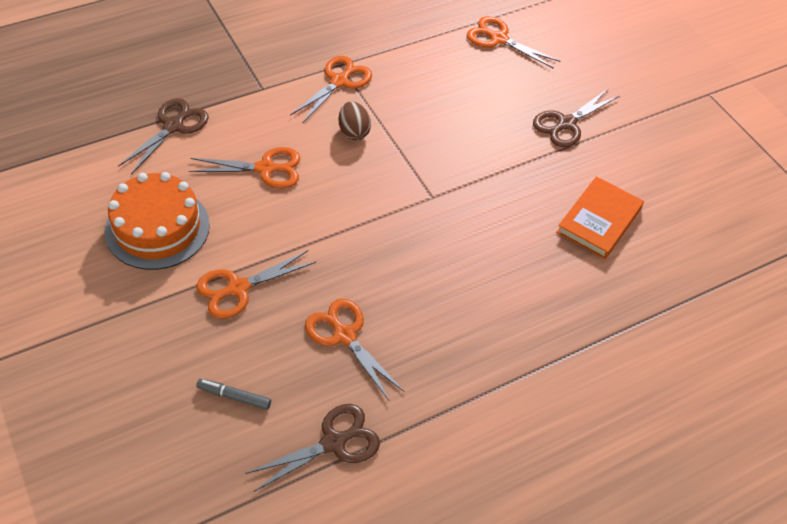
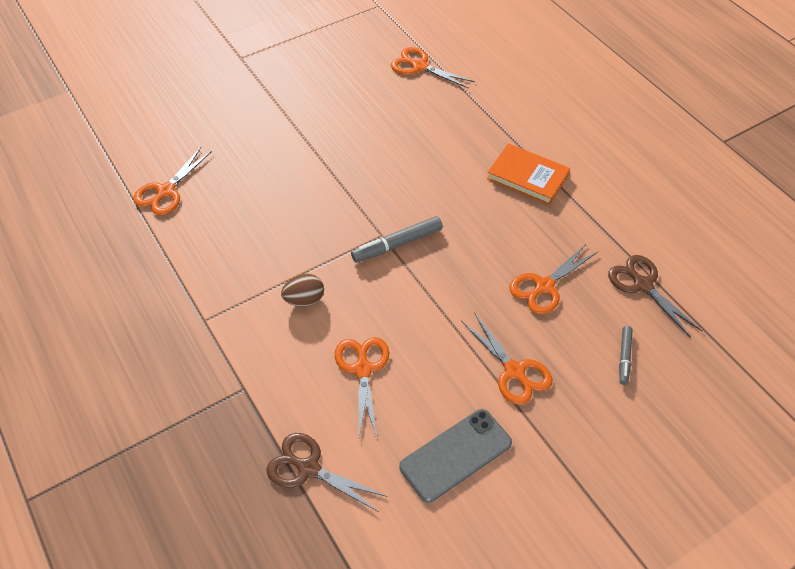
camera: 90 degrees left, 0 degrees up
(157, 228) = (455, 455): orange cake -> grey phone
(339, 81) = (231, 318): orange scissors -> orange scissors (419, 66)
(418, 208) = (397, 244): none -> grey marker
(566, 123) = (282, 145): brown scissors -> none
(599, 220) = (392, 129): orange book -> orange book (527, 177)

